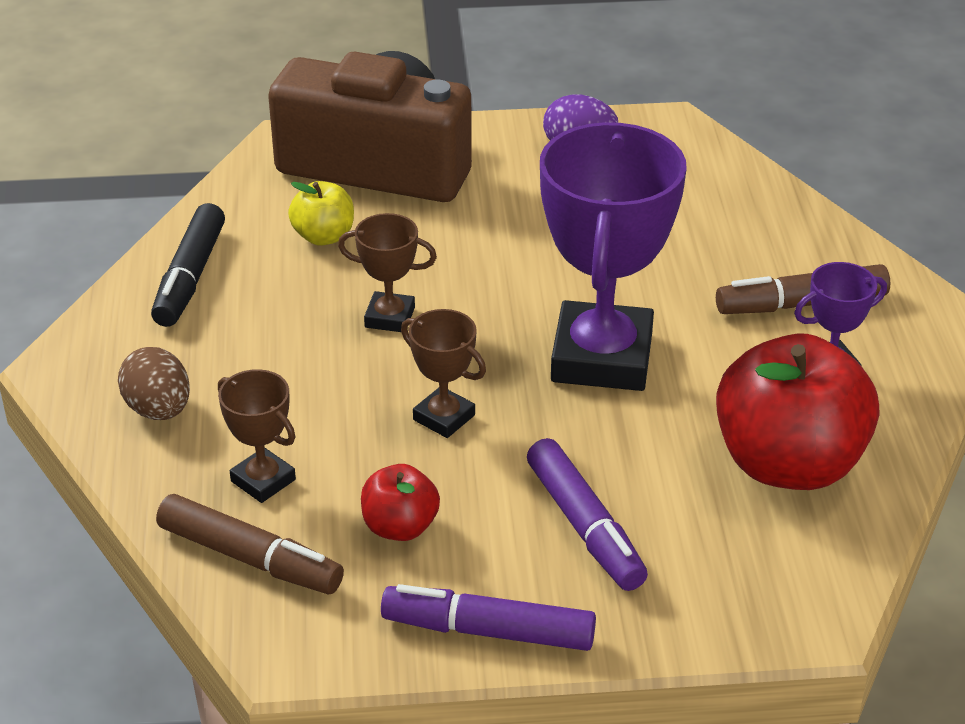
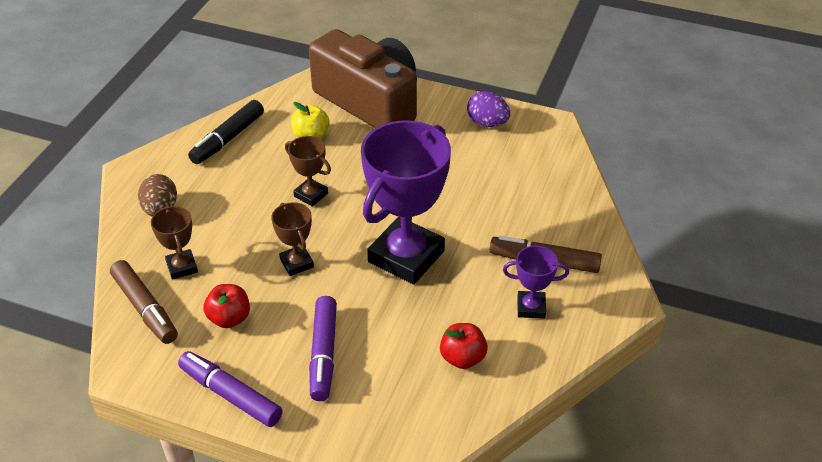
camera: 25 degrees right, 5 degrees up
(788, 464) = (462, 358): red apple -> red apple, size x0.48

